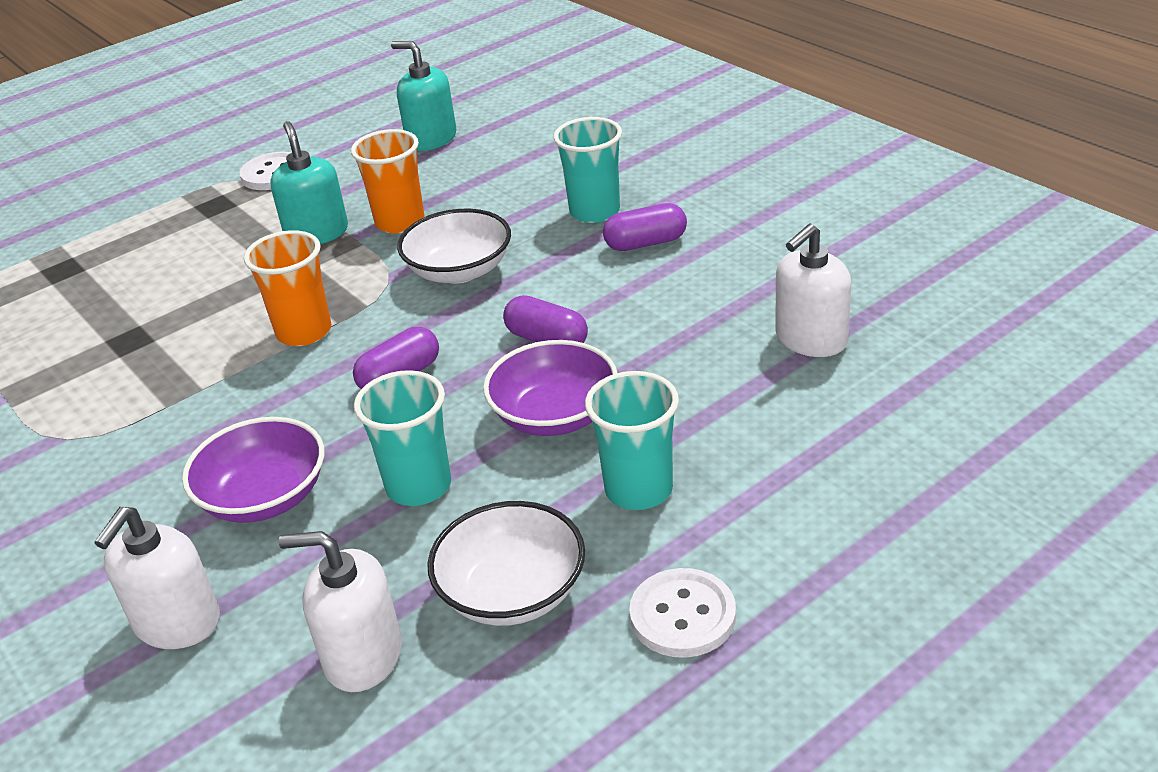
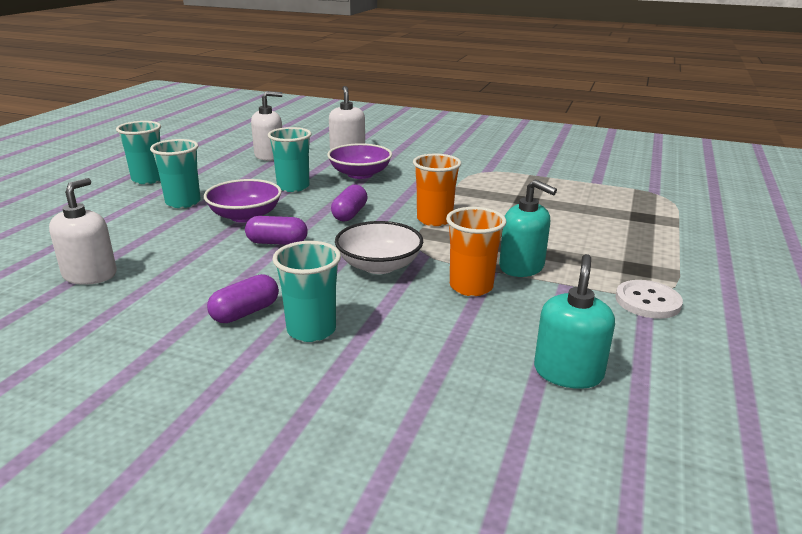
camera: 145 degrees right, 10 degrees down
(431, 139) = (568, 372): turquoise soap dispenser -> turquoise soap dispenser turned 75 degrees counterclockwise
(512, 592) = (224, 173): white bowl -> none
(682, 615) = (148, 179): white button -> turquoise cup

